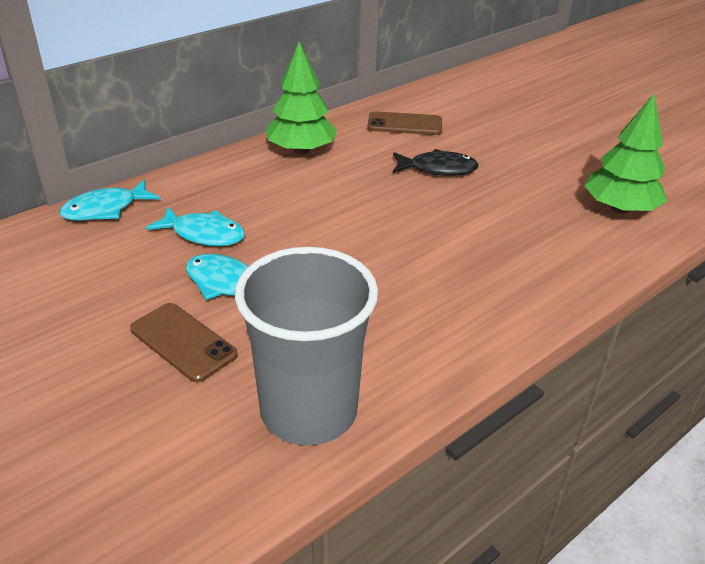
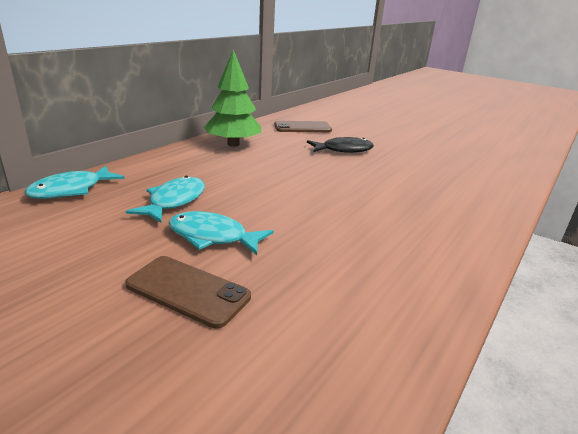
camera: 15 degrees left, 10 degrees down
(204, 234) = (174, 201): turquoise fish -> turquoise fish turned 75 degrees counterclockwise
(309, 410) = (351, 339): grey cup -> none
(619, 209) = (484, 165): green tree -> none

